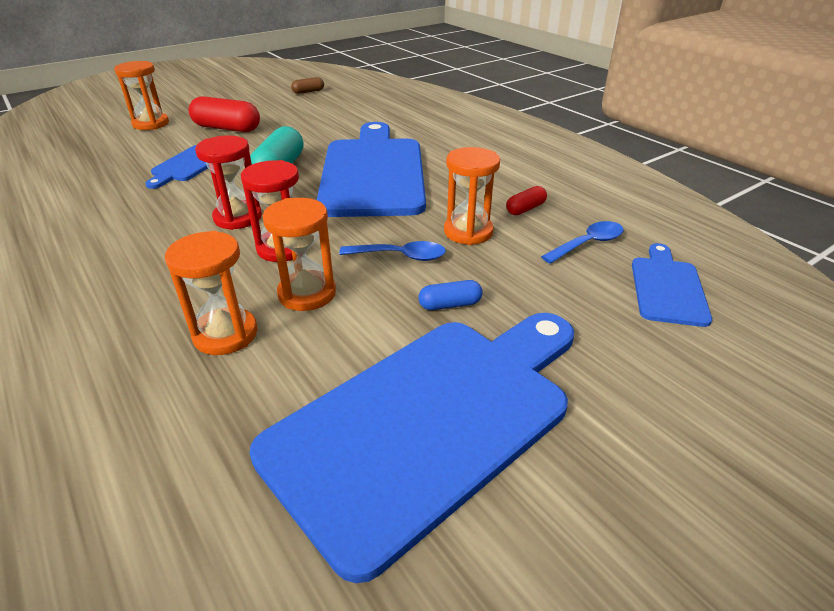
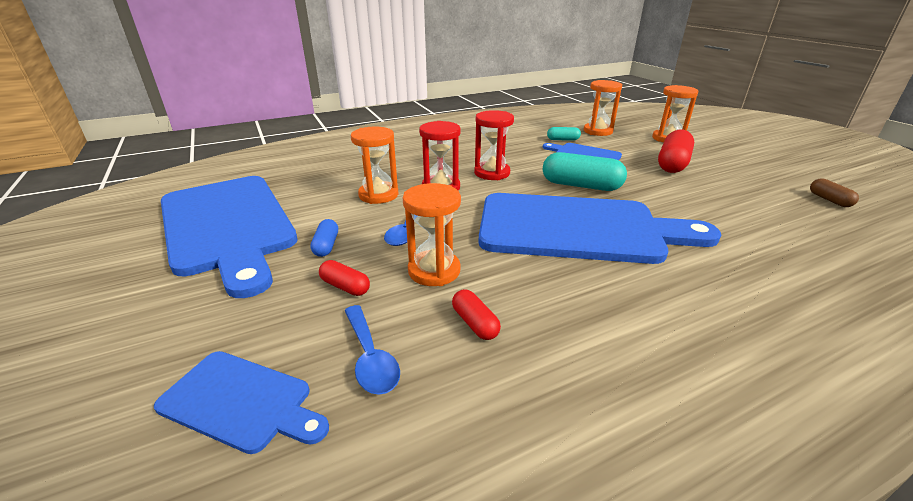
camera: 100 degrees right, 5 degrees down
(127, 176) = (563, 140): none -> turquoise capsule
(225, 334) = (354, 174): orange hourglass -> orange hourglass (598, 131)
(515, 274) = (345, 286): none -> red capsule

